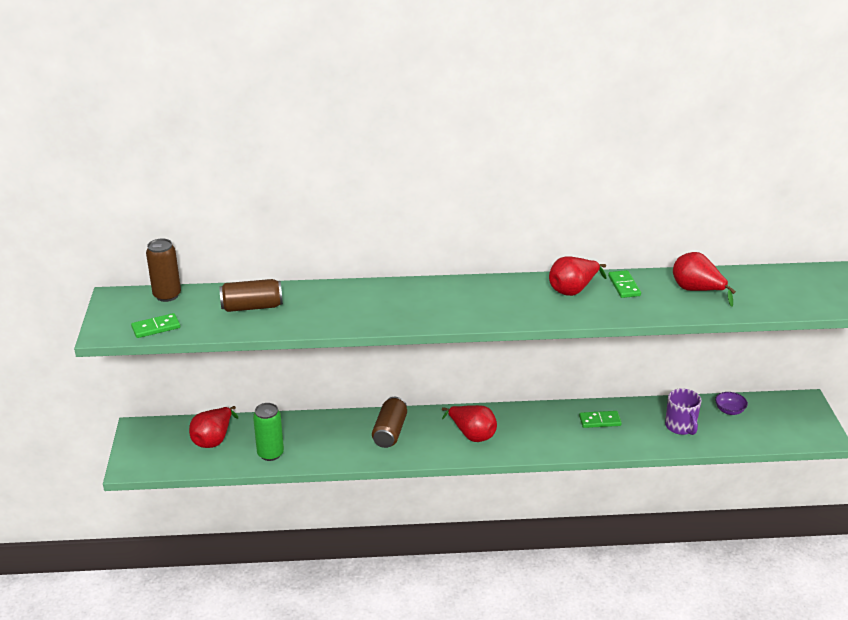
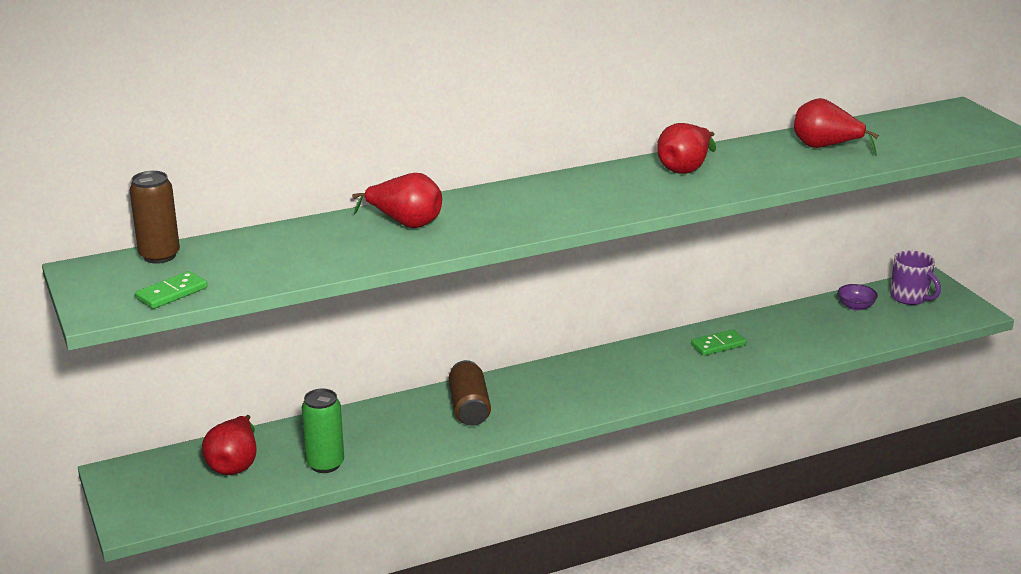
camera: 20 degrees left, 5 degrees down
(252, 307) = (291, 249): brown can -> none
(472, 435) = (575, 390): red pear -> red pear (405, 223)
(624, 286) = (741, 155): green domino -> none
(680, 427) = (813, 333): purple mug -> purple mug (910, 297)

